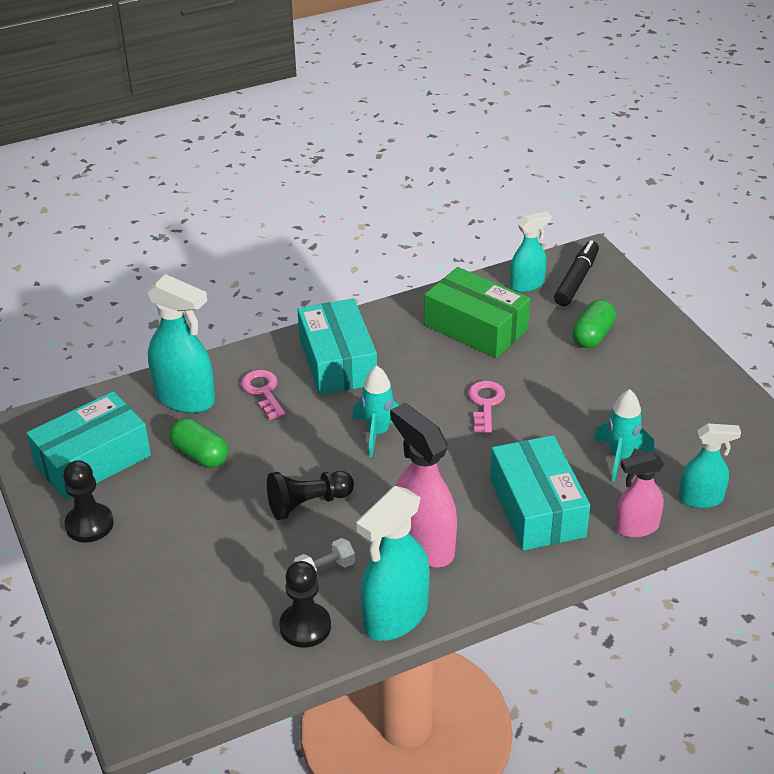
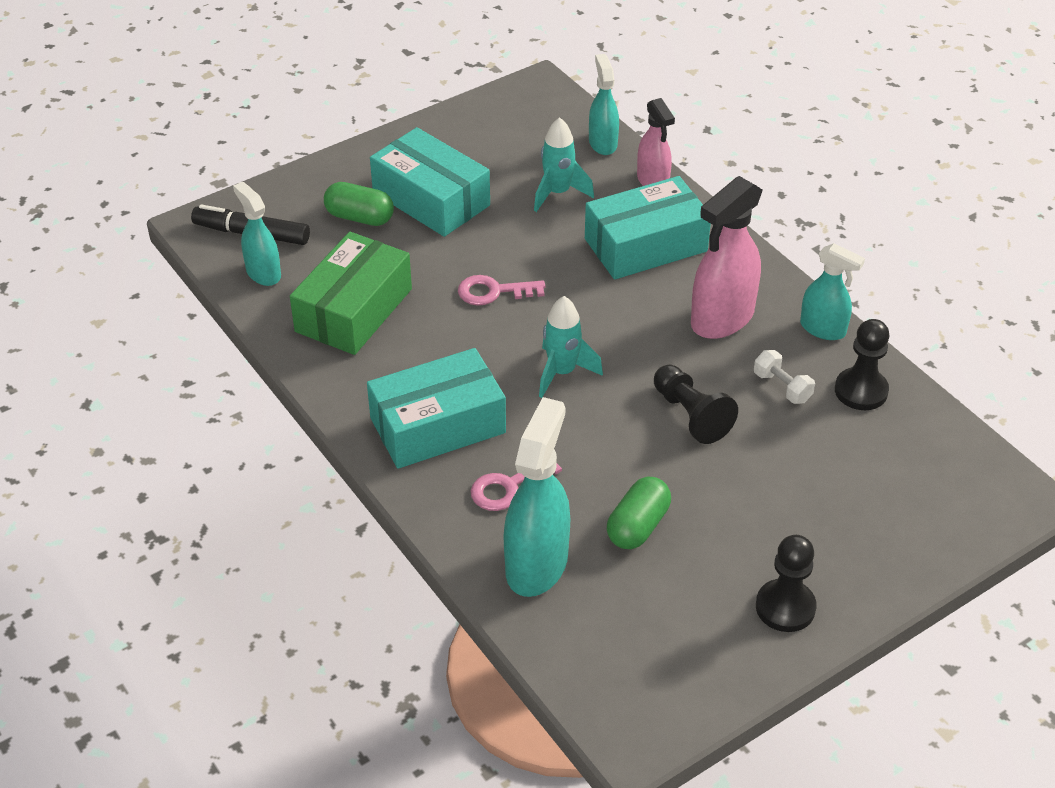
camera: 100 degrees left, 5 degrees up
(92, 460) = (675, 635): turquoise box -> turquoise box (431, 199)
(395, 617) = (823, 329): turquoise spray bottle -> turquoise spray bottle, size x0.61

